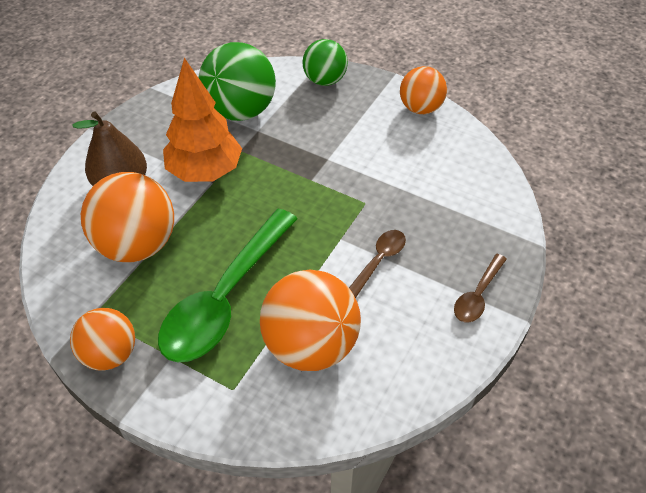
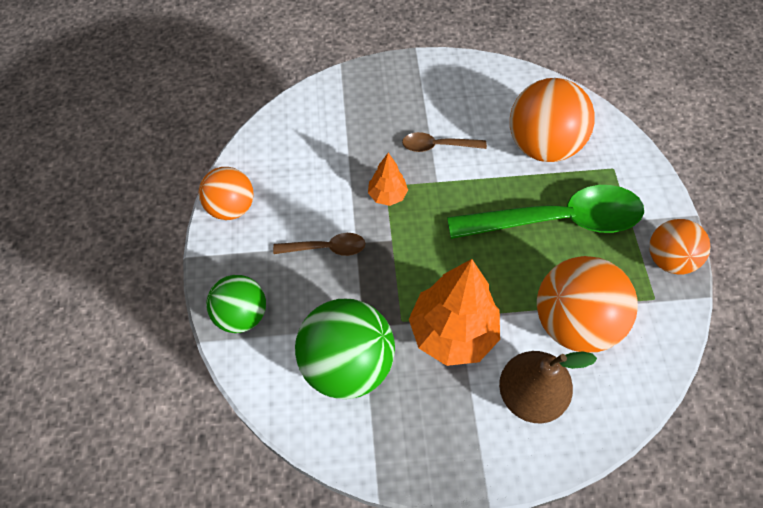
camera: 125 degrees left, 10 degrees up
(354, 198) = (387, 195): none -> orange tree
(477, 295) = (417, 78): brown spoon -> brown spoon (326, 248)

